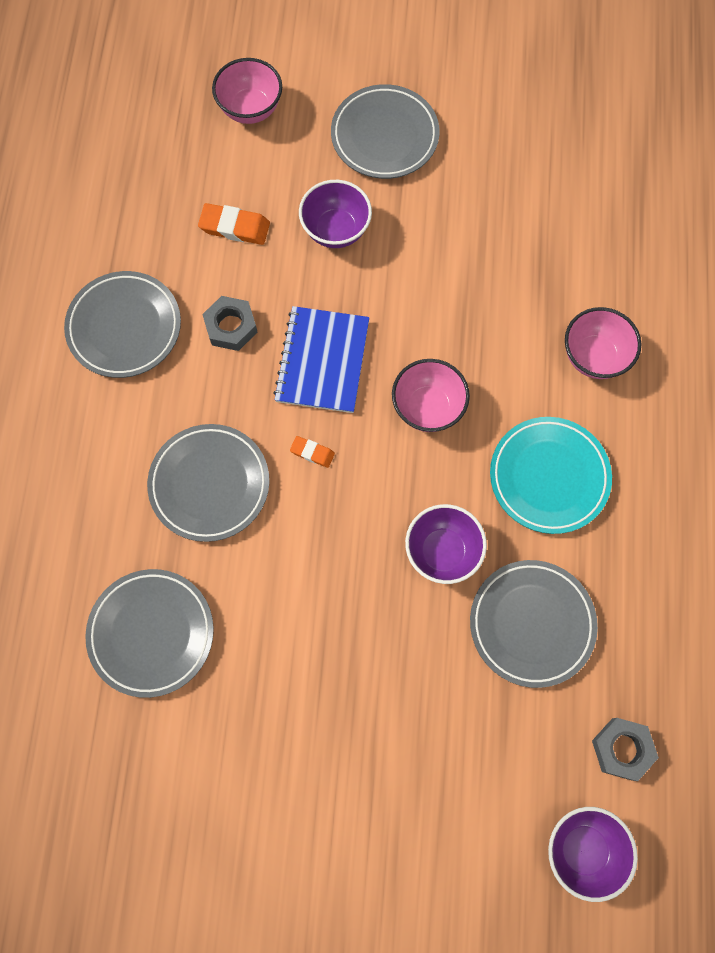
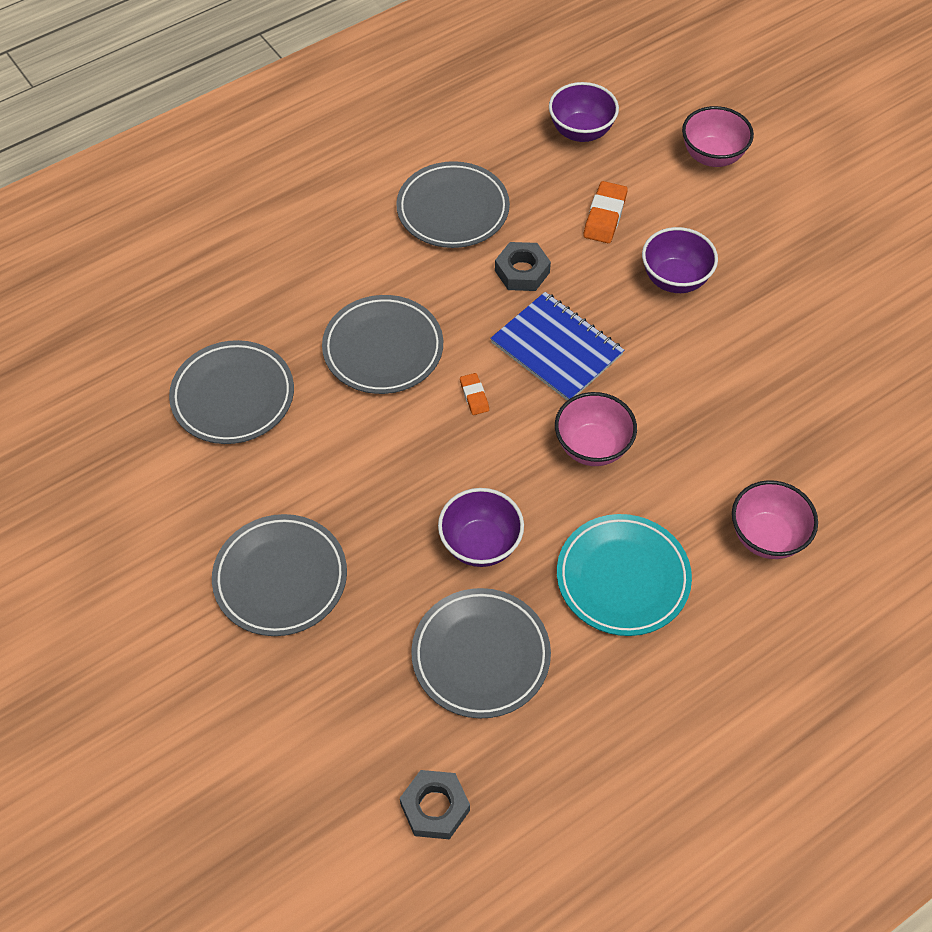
camera: 50 degrees right, 15 degrees down
(235, 227) = (605, 216): orange eraser -> orange eraser turned 45 degrees clockwise
(322, 361) = (556, 349): blue notebook -> blue notebook turned 75 degrees clockwise
(384, 136) = (792, 253): grey plate -> grey plate (280, 578)
(583, 849) = (319, 836): purple bowl -> purple bowl (581, 132)

